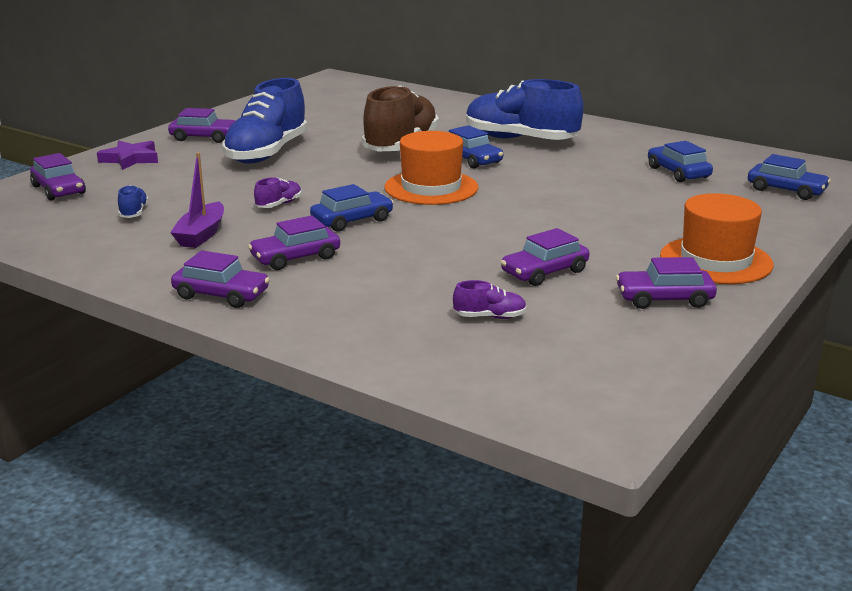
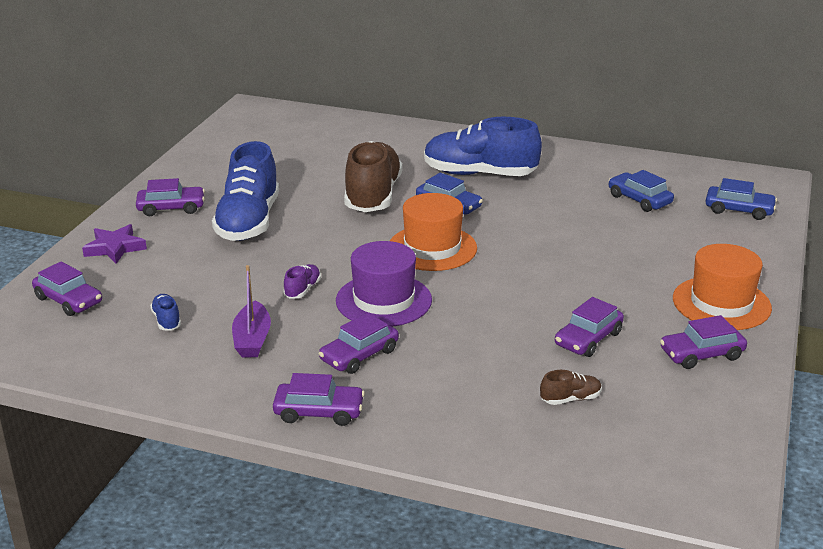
camera: 15 degrees left, 5 degrees up
(352, 220) = (383, 300): blue car -> purple hat
(490, 317) = (570, 399): purple shoe -> brown shoe

